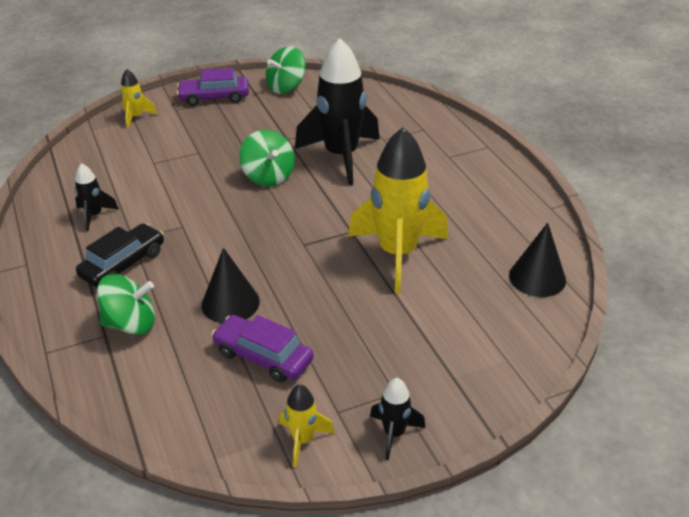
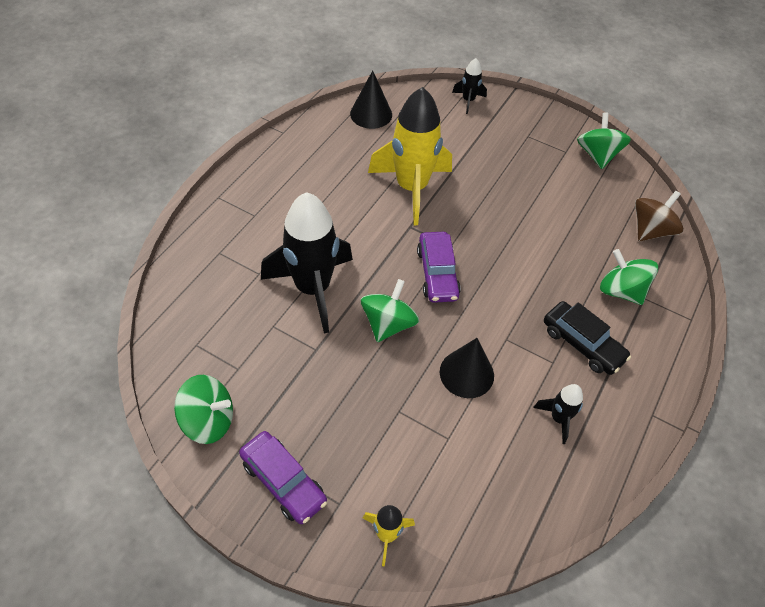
camera: 130 degrees left, 15 degrees up
(123, 264) = (582, 344): black car -> black car turned 135 degrees counterclockwise
(157, 403) = (651, 230): none -> brown spinning top
(230, 303) = (547, 249): black cone -> black cone (466, 373)
(263, 356) = (568, 204): purple car -> purple car (437, 273)
(303, 440) = (597, 155): yellow rocket -> green spinning top
(394, 433) = (553, 124): black rocket -> black rocket (468, 100)

